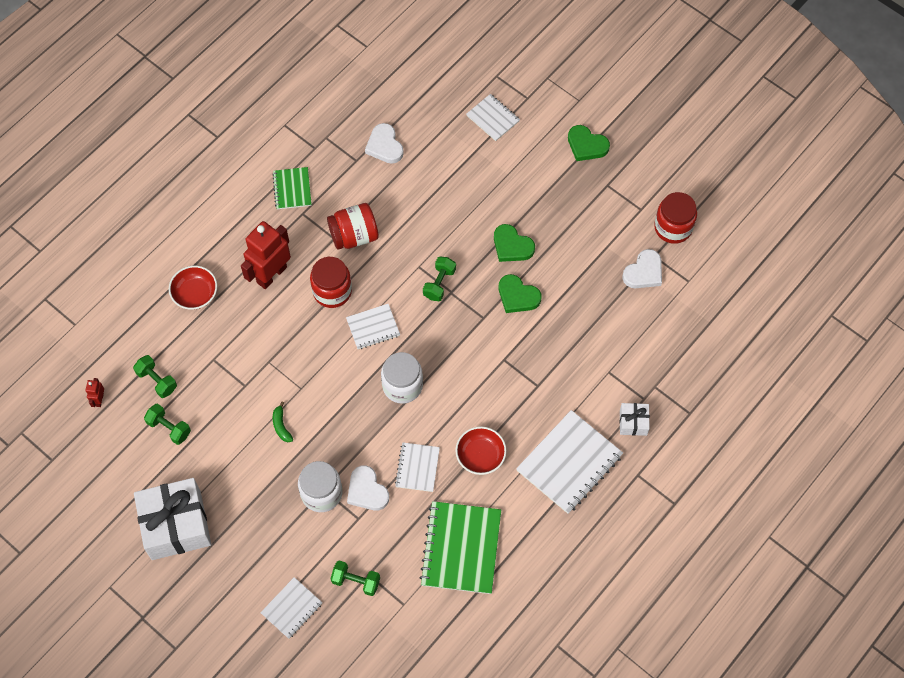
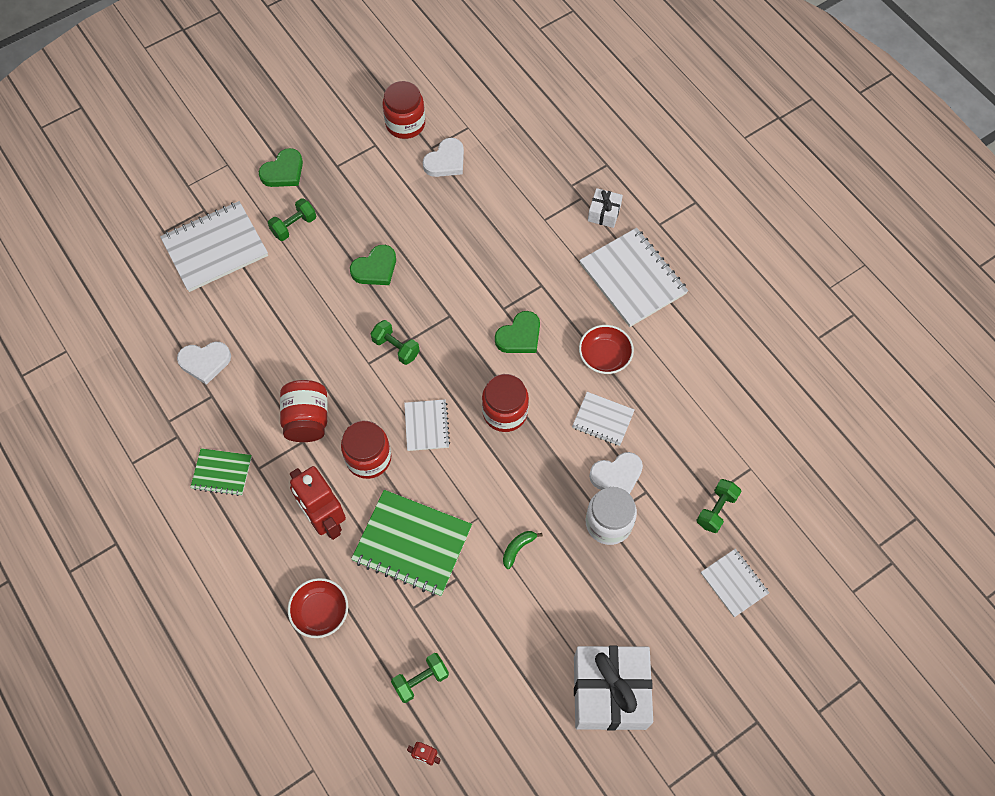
camera: 75 degrees left, 0 degrees up
(169, 428) = (486, 677): green dumbbell -> green dumbbell (294, 226)
(281, 426) = (518, 548): green banana -> green banana turned 135 degrees clockwise
(402, 385) = (505, 412): white jar -> red jar
(461, 548) = (701, 399): green notebook -> green notebook (412, 544)
(493, 118) = (215, 248): white notebook -> white notebook, size x1.81
(517, 296) = (435, 278): green heart -> green heart (519, 336)
(644, 272) = (446, 161): white heart -> white heart turned 75 degrees clockwise

